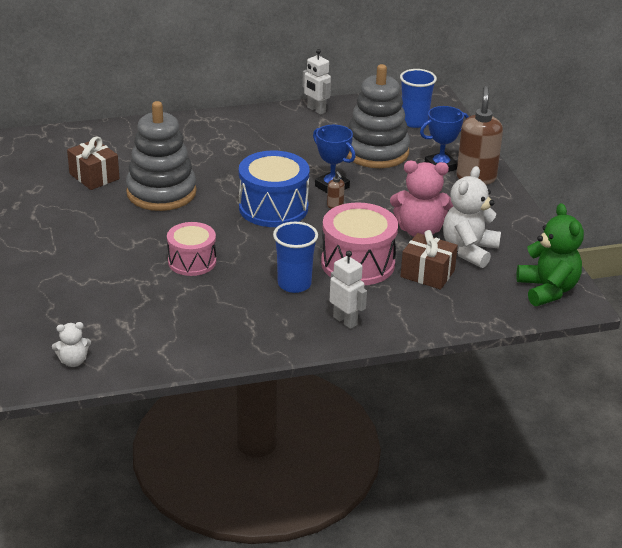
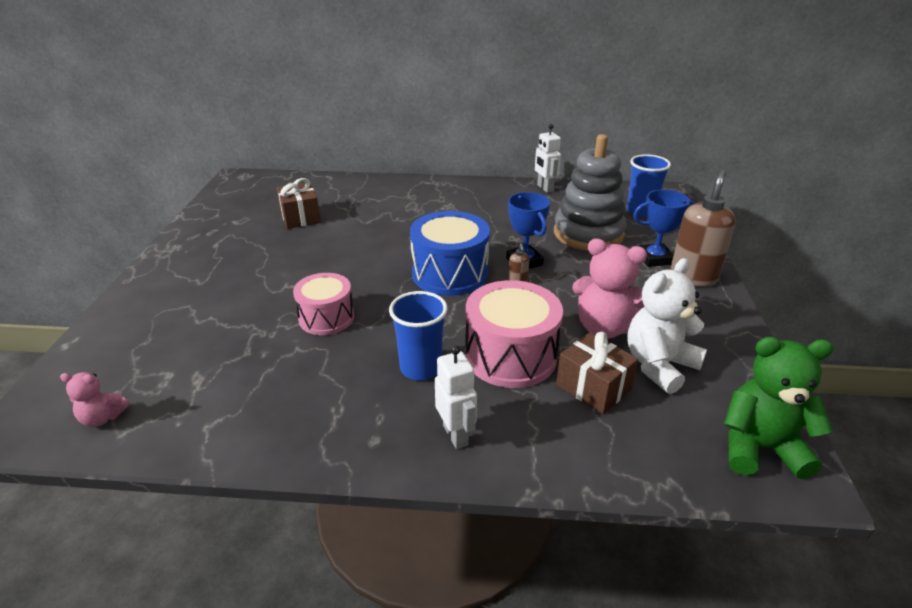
camera: 20 degrees right, 0 degrees up
(73, 361) = (102, 418): white teddy bear -> pink teddy bear
(161, 192) = (349, 241): grey stacking toy -> none
(547, 290) = (759, 448): green teddy bear -> green teddy bear turned 90 degrees counterclockwise

